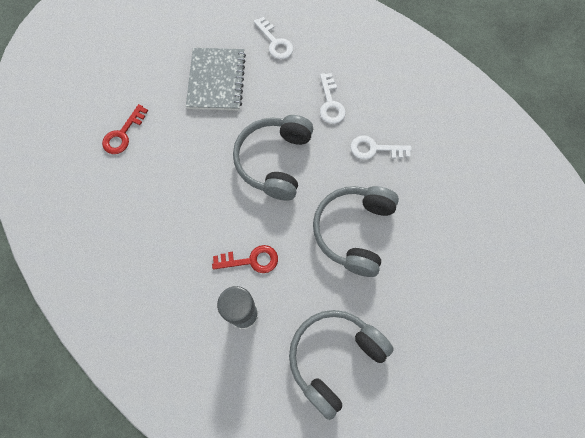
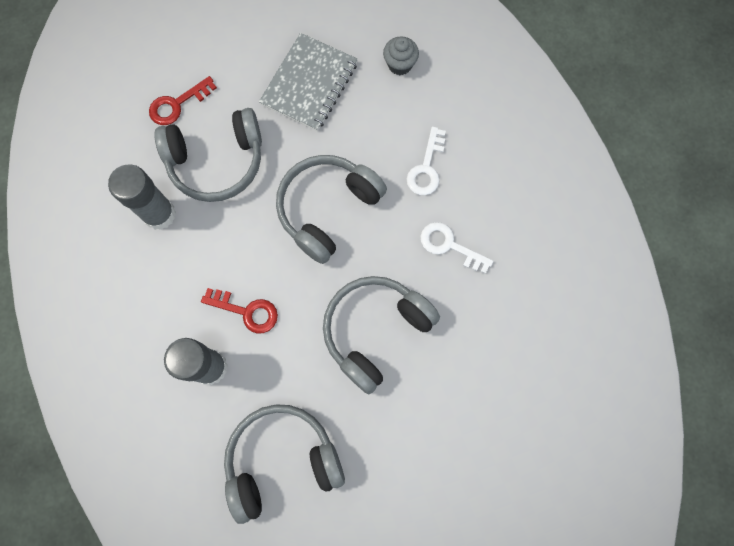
camera: 25 degrees right, 5 degrees up
(147, 219) = (159, 214): none -> grey glue stick
(174, 162) = (217, 161): none -> grey headphones
(275, 42) = (400, 64): white key -> grey cupcake

